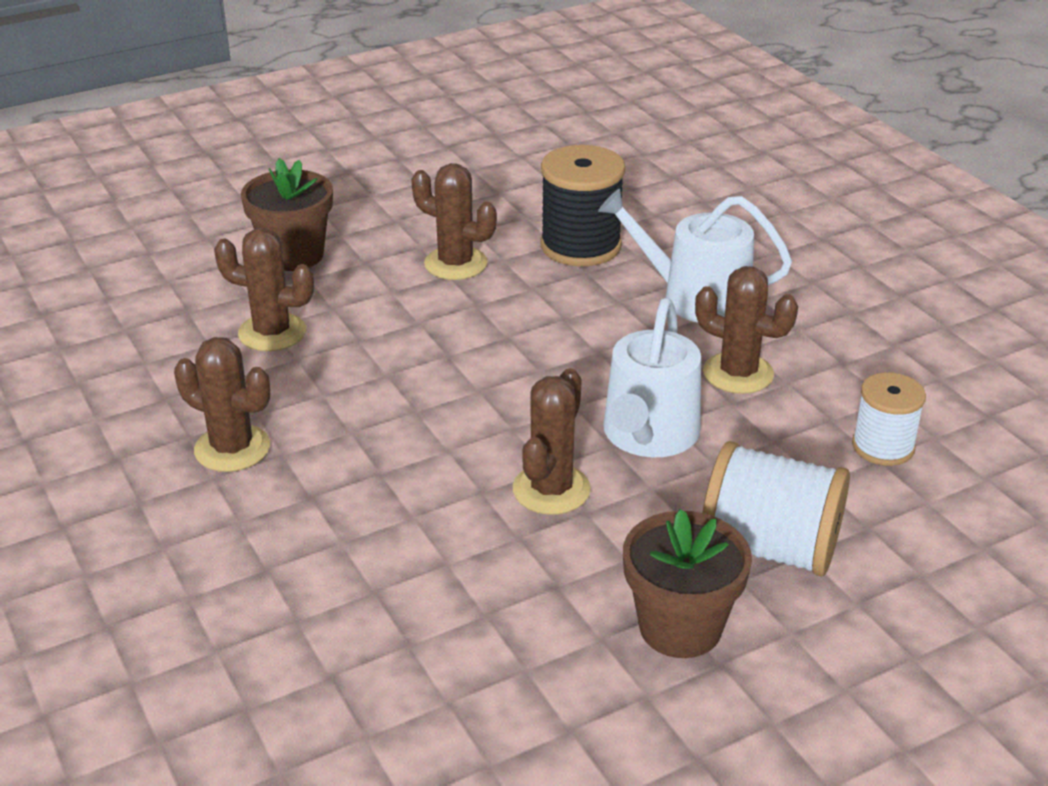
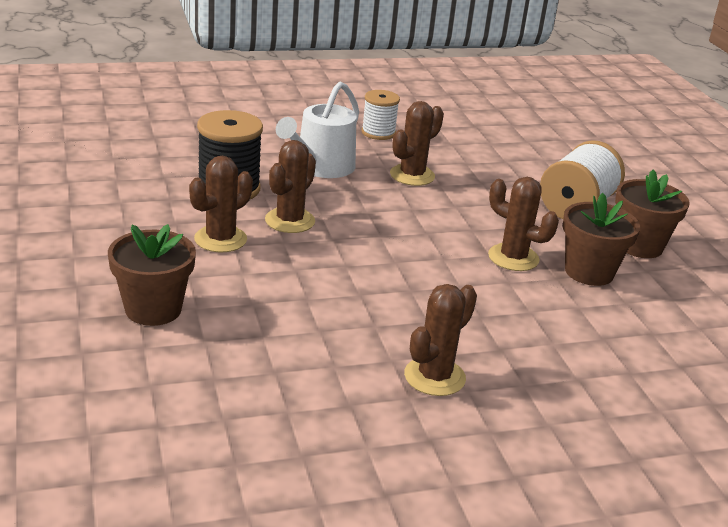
camera: 80 degrees left, 5 degrees down
(272, 333) = (276, 337): brown cactus -> brown cactus (290, 221)
(554, 569) = (589, 272): none -> brown flower pot
(648, 435) = (466, 216): white watering can -> none
(883, 447) = (495, 157): white spool -> white spool (378, 133)

